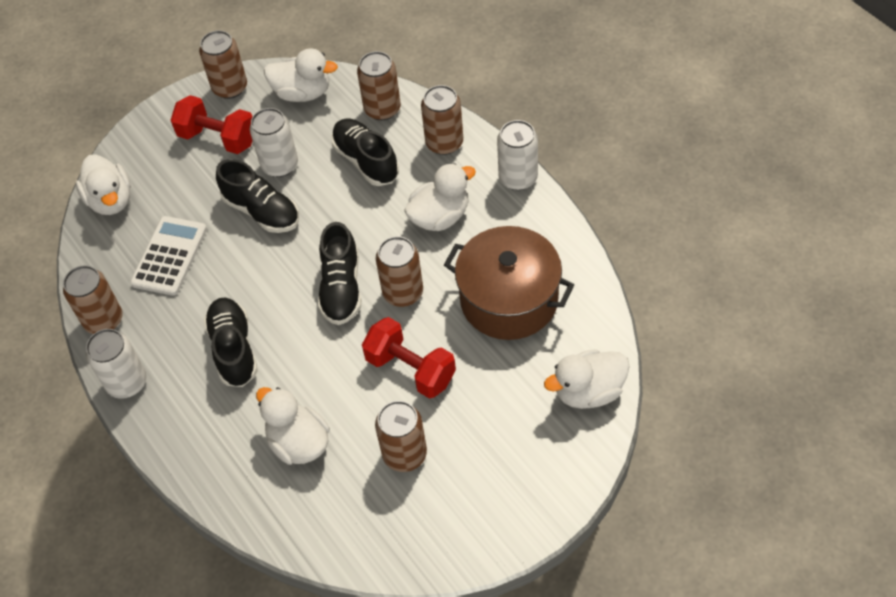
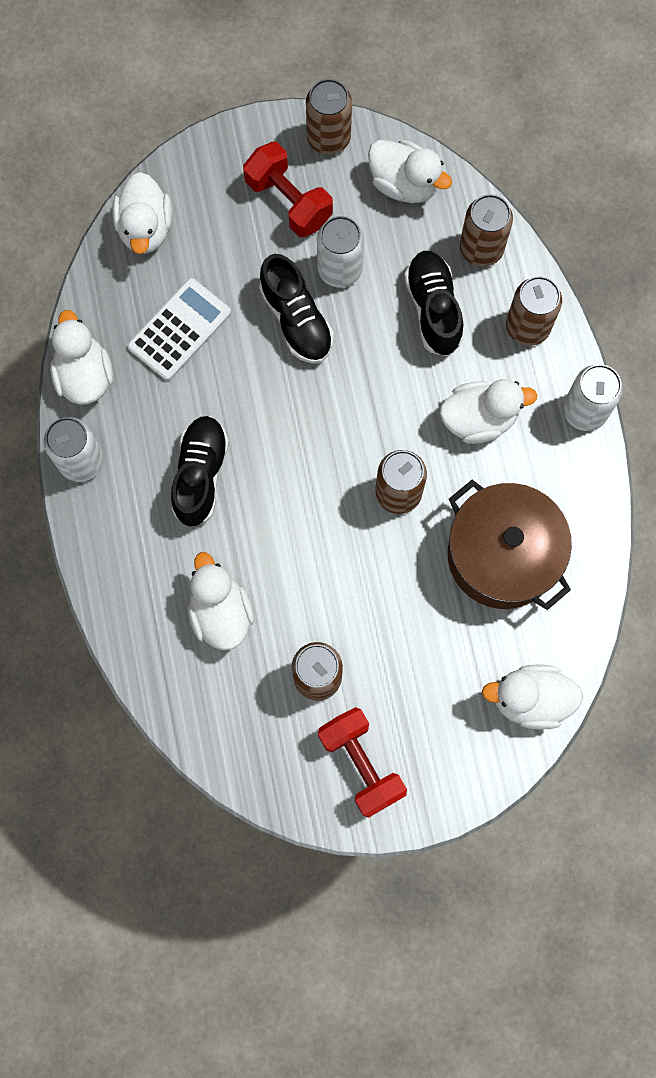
camera: 20 degrees right, 20 degrees up
(103, 320) = (85, 376): brown can -> white duck
(341, 288) = (338, 456): black shoe -> none
(410, 369) = (365, 586): red dumbbell -> red dumbbell (361, 764)

